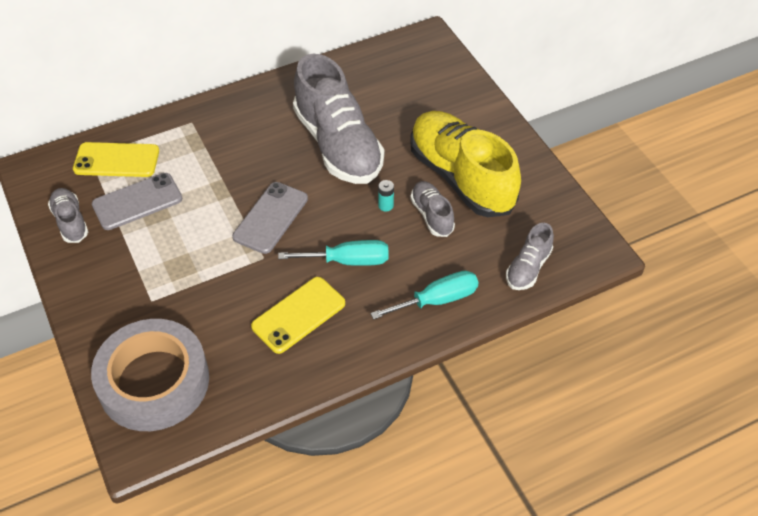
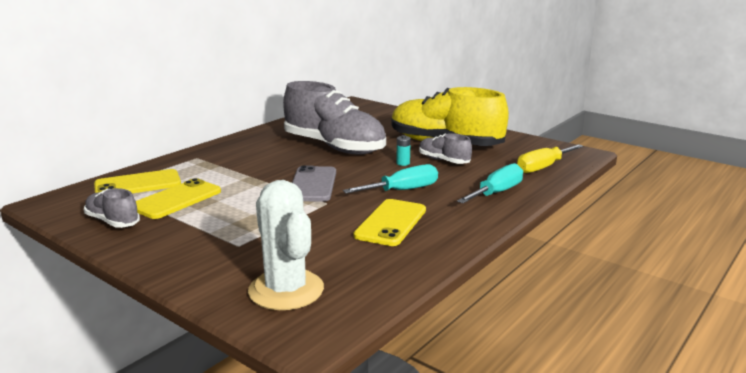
camera: 25 degrees left, 30 degrees down
(137, 202) = (177, 199): grey phone -> yellow phone
(154, 381) = (286, 290): grey tape -> white cactus
(528, 268) = (543, 167): grey shoe -> yellow screwdriver

